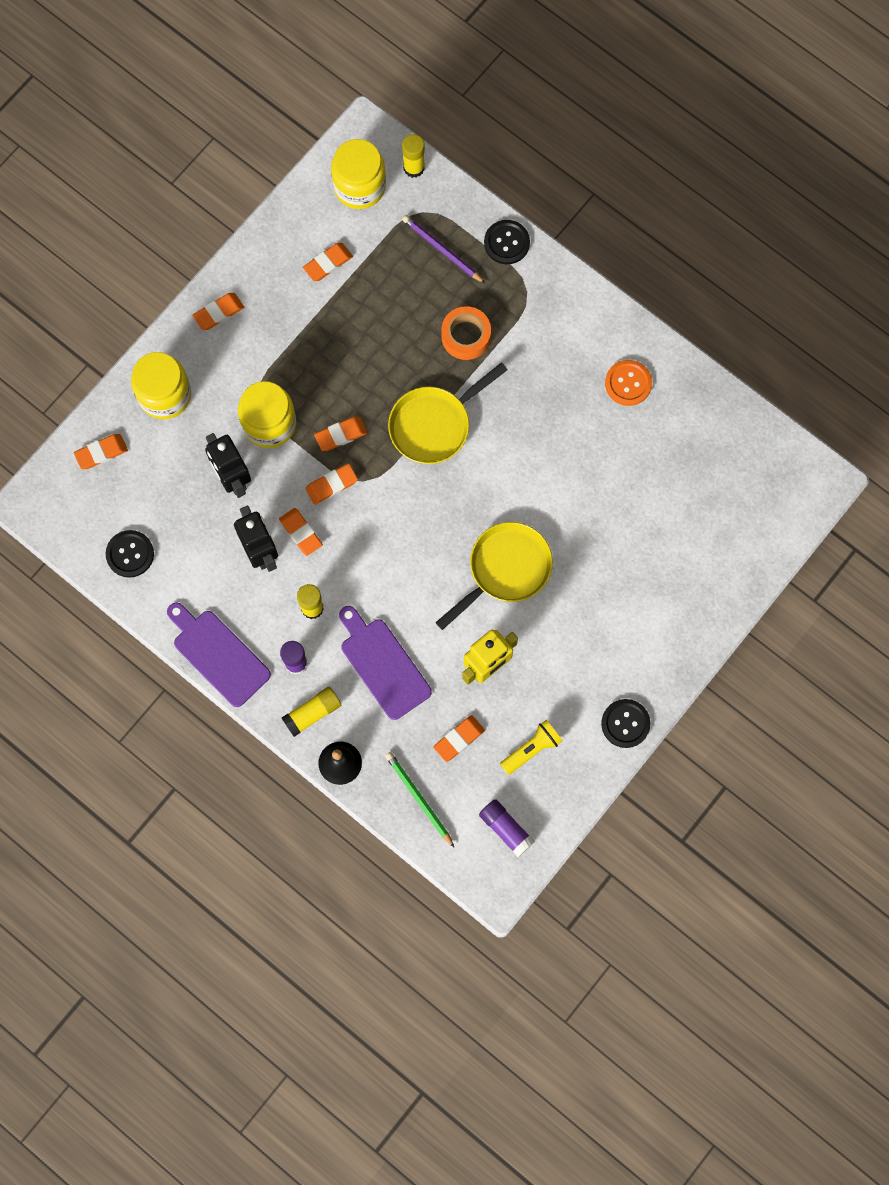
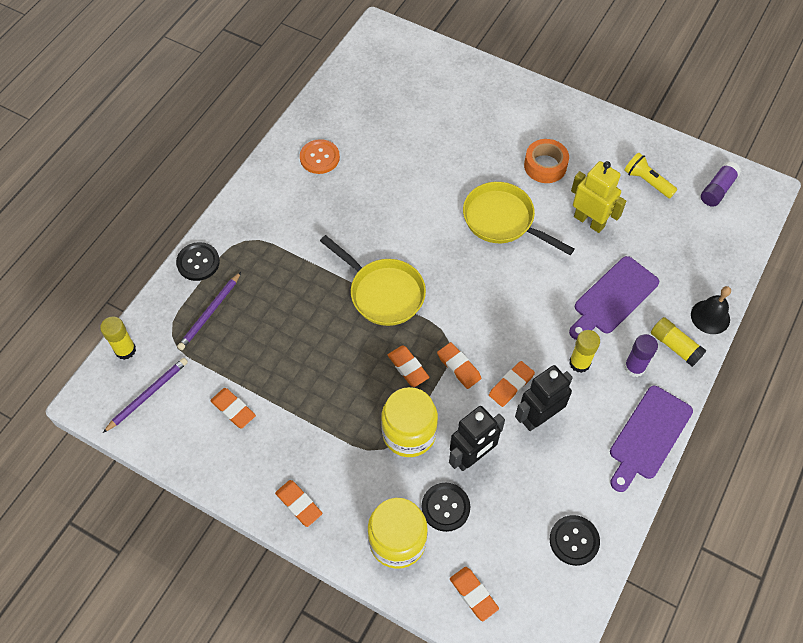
camera: 100 degrees left, 15 degrees down
(359, 186) = (148, 395): yellow jar -> purple pencil
(419, 798) = (717, 253): green pencil -> none
(459, 739) = (657, 232): orange eraser -> none
(466, 336) = (294, 281): orange tape -> orange tape (545, 166)
(625, 723) = (605, 124): black button -> black button (445, 507)

